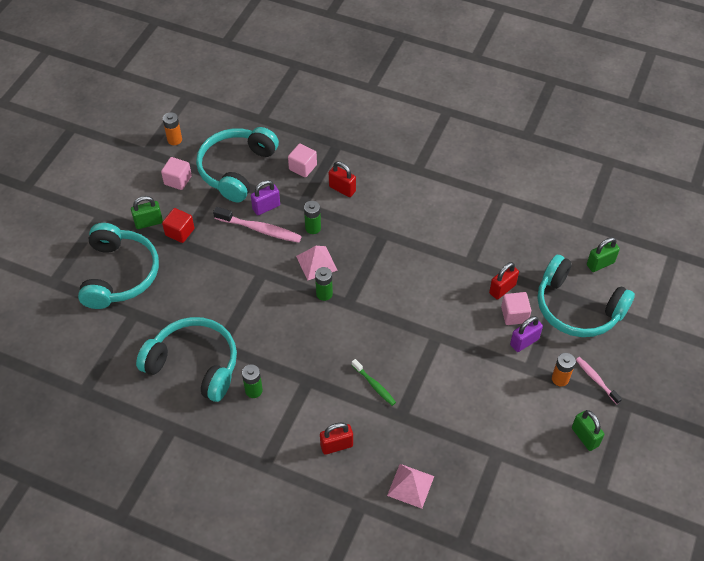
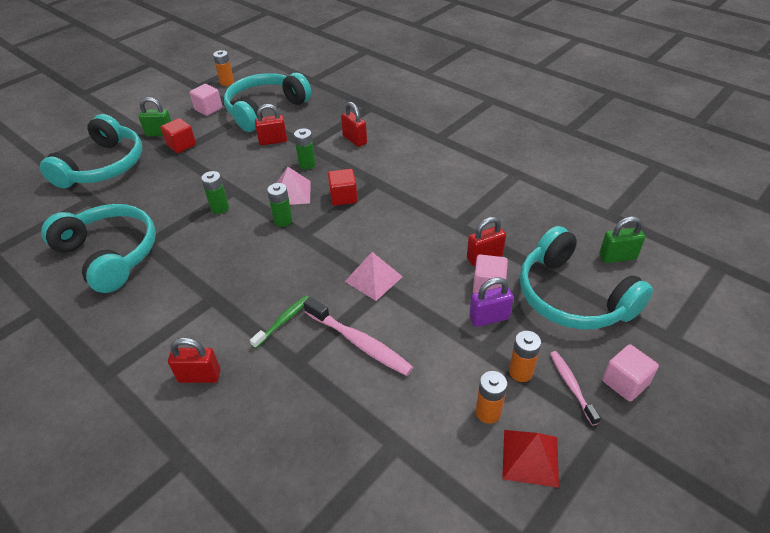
camera: 20 degrees right, 10 degrees down
(253, 390) = (150, 293): green battery -> green battery (220, 208)
(260, 229) = (255, 156): pink toothbrush -> pink toothbrush (359, 343)
(266, 207) = (273, 141): purple padlock -> red padlock
(303, 167) = (327, 118): pink cube -> pink cube (625, 382)
(363, 257) = (343, 197): none -> red cube
(374, 385) = (283, 321): green toothbrush -> green toothbrush turned 120 degrees counterclockwise
(410, 486) = (259, 453): pink pyramid -> pink pyramid (373, 279)
(548, 414) = (488, 412): none -> orange battery
(585, 437) = (530, 457): green padlock -> red pyramid

